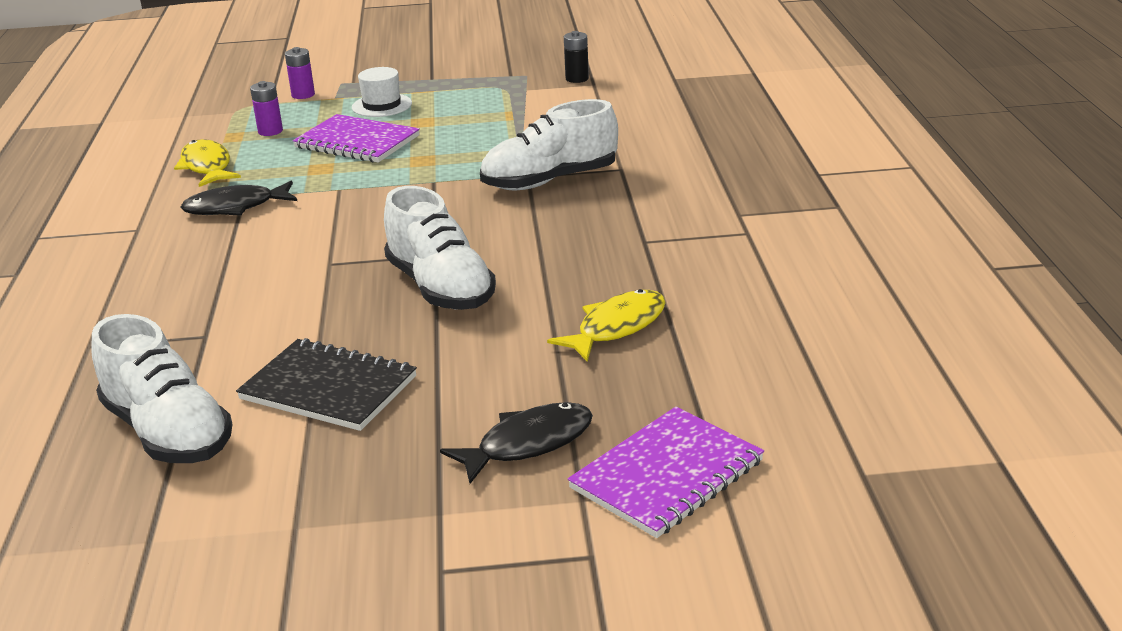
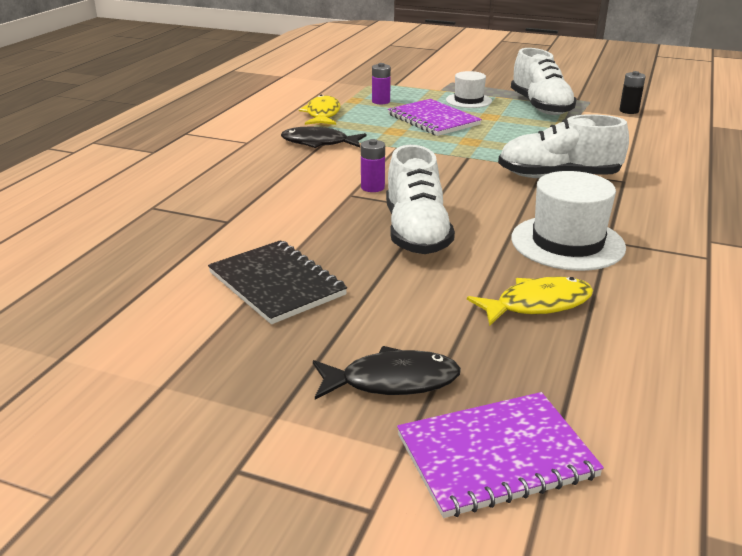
camera: 25 degrees right, 0 degrees up
(168, 432) = (145, 281): white shoe -> white shoe (540, 107)
(303, 95) = (420, 84): purple battery -> purple battery (372, 187)
(606, 254) = (567, 243): none -> white hat

